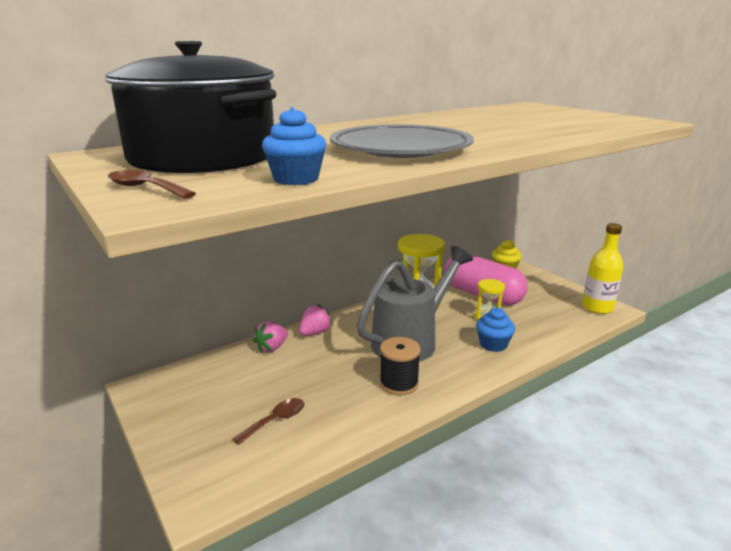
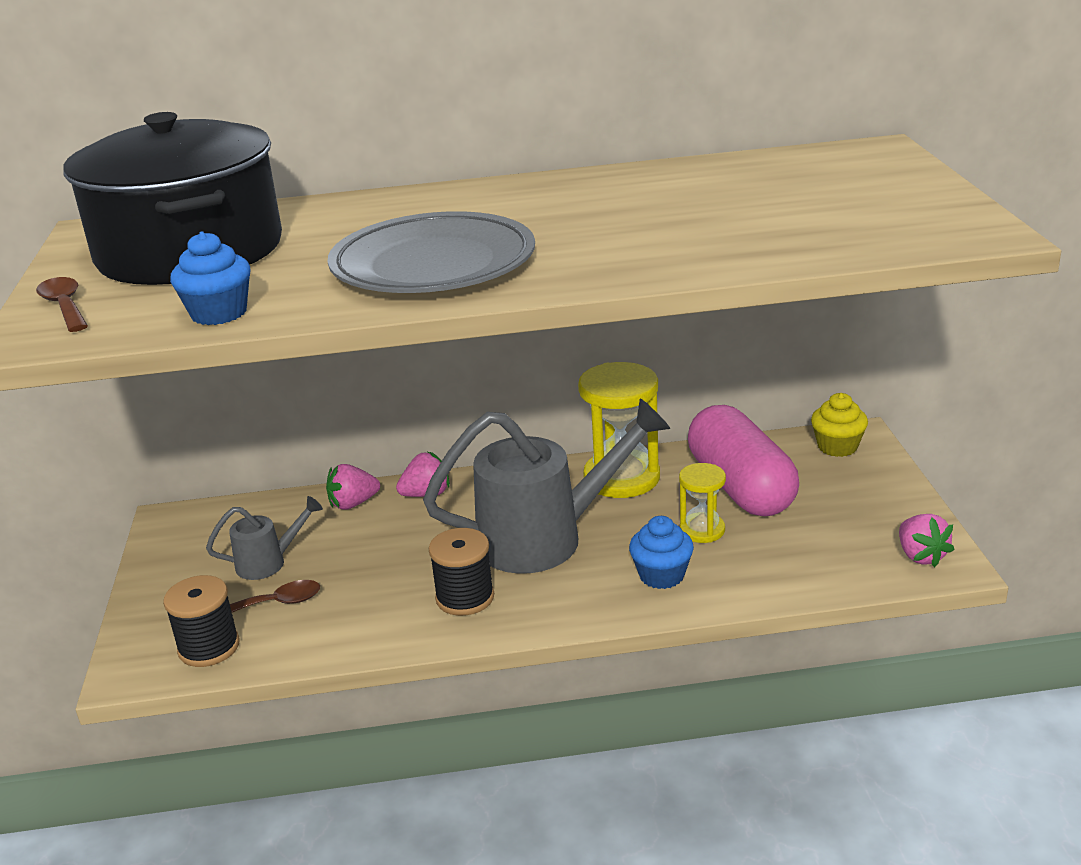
camera: 30 degrees right, 5 degrees up
(245, 396) = (268, 563): none -> grey watering can
(251, 464) = (209, 647): none -> black spool
(597, 308) = (921, 556): yellow bottle -> pink strawberry

